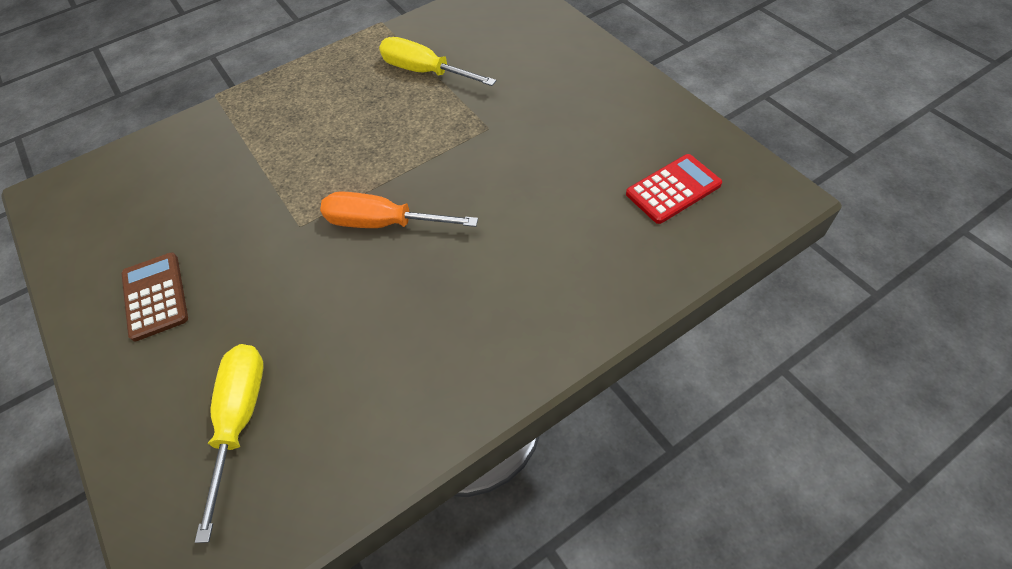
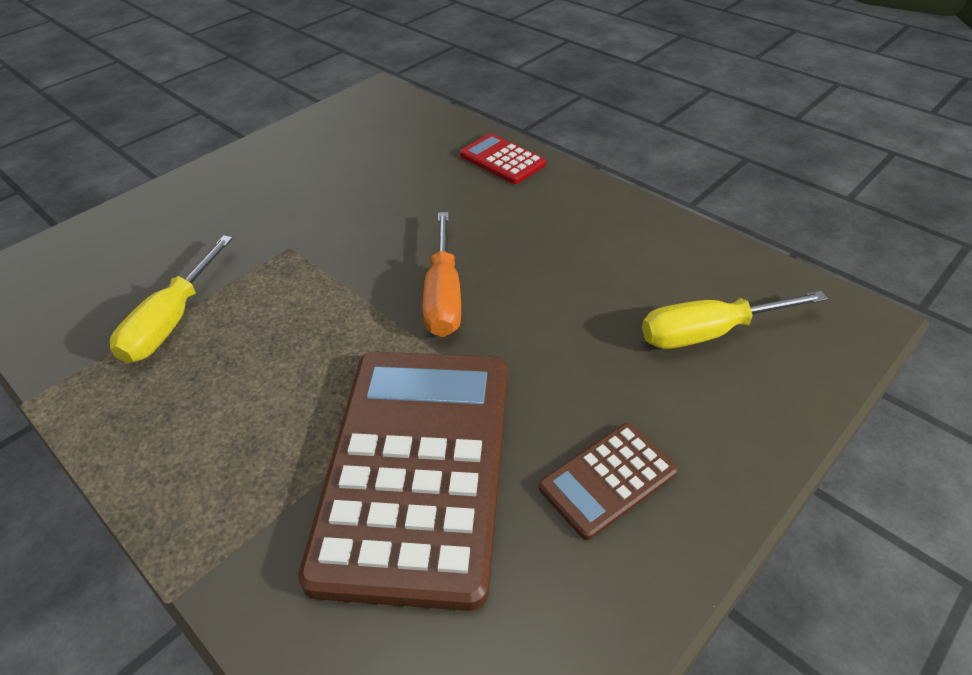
camera: 105 degrees left, 10 degrees down
(229, 194) = (417, 468): none -> brown calculator
(673, 189) = (376, 133): red calculator -> red calculator (502, 160)

